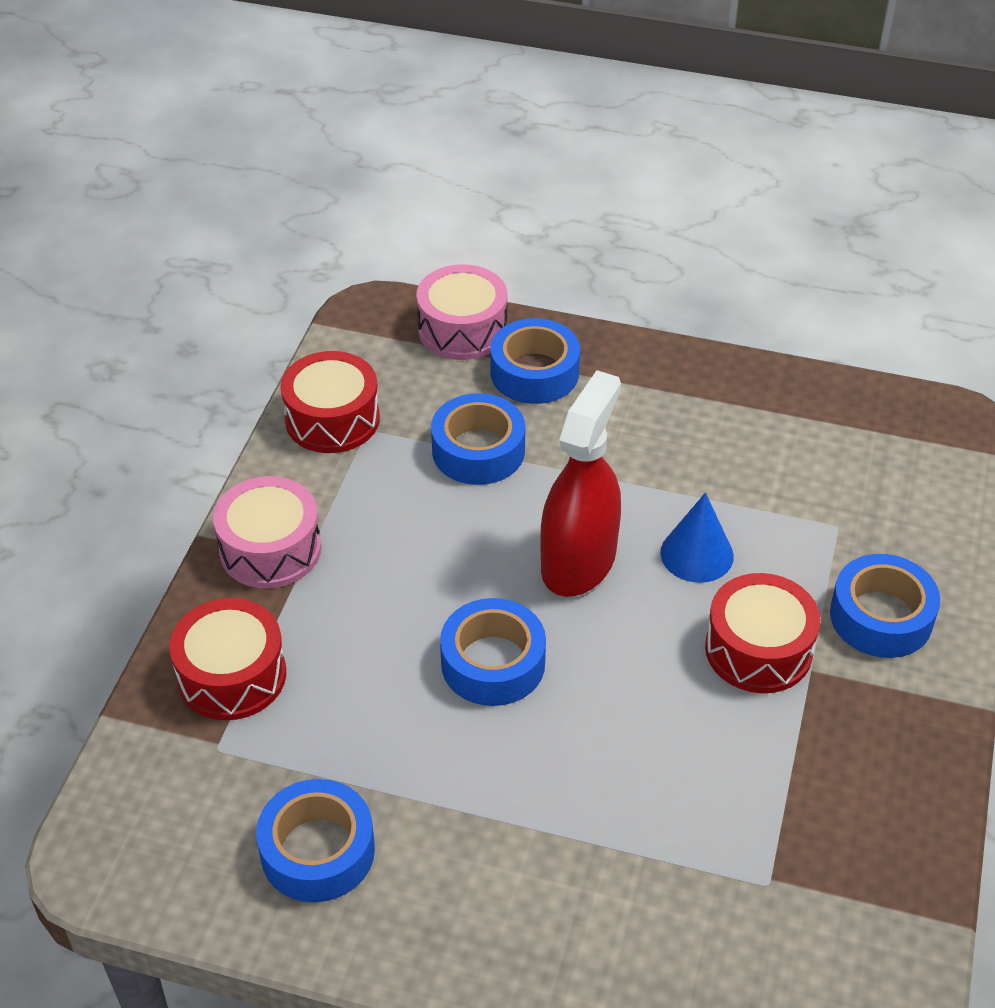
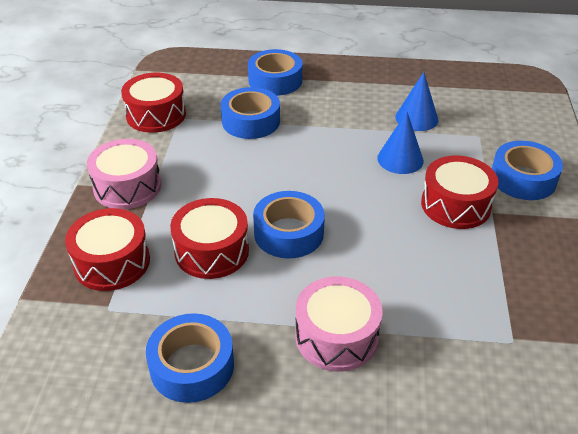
camera: 10 degrees left, 5 degrees down
(375, 677) = (212, 251): none -> red drum
(462, 329) = (227, 64): pink drum -> pink drum (336, 336)
(578, 561) = (328, 171): red spray bottle -> none
(746, 478) = (416, 118): none -> blue cone

